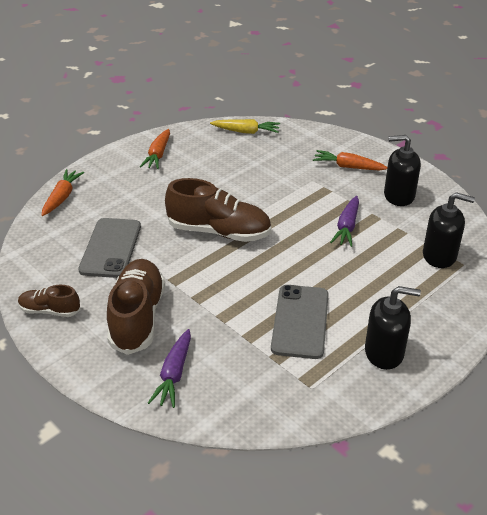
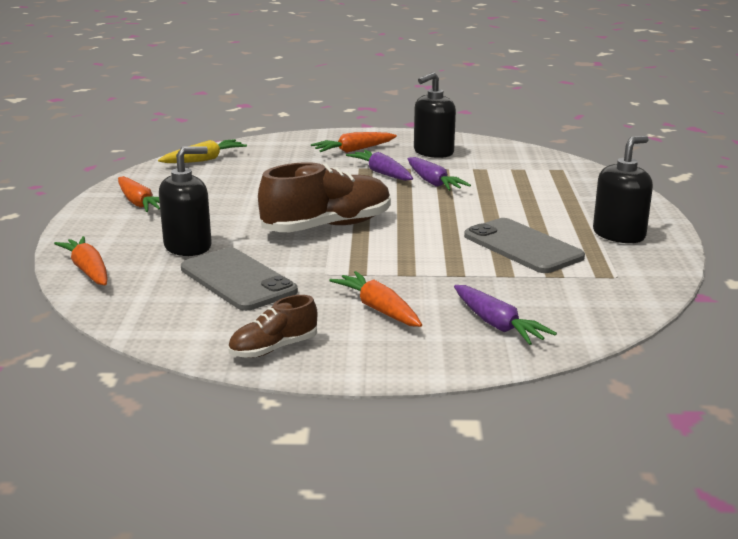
camera: 45 degrees left, 15 degrees down
(137, 317) = (378, 309): brown shoe -> orange carrot
(329, 199) = (382, 173): none -> purple carrot
(439, 256) = (537, 171): black soap dispenser -> black soap dispenser (188, 246)

